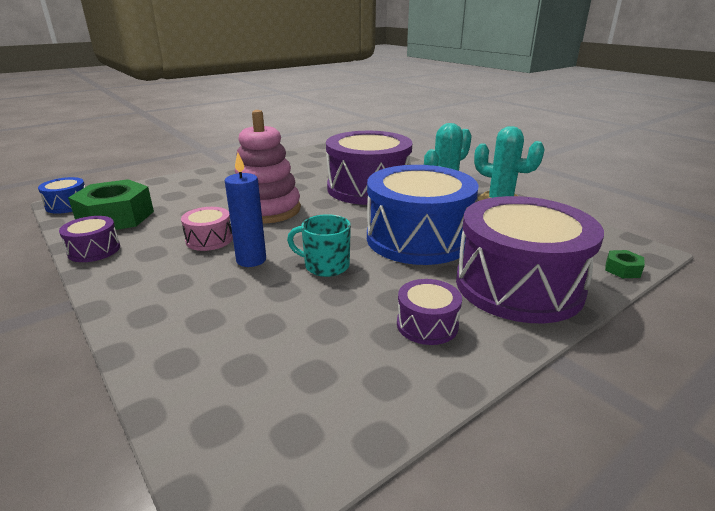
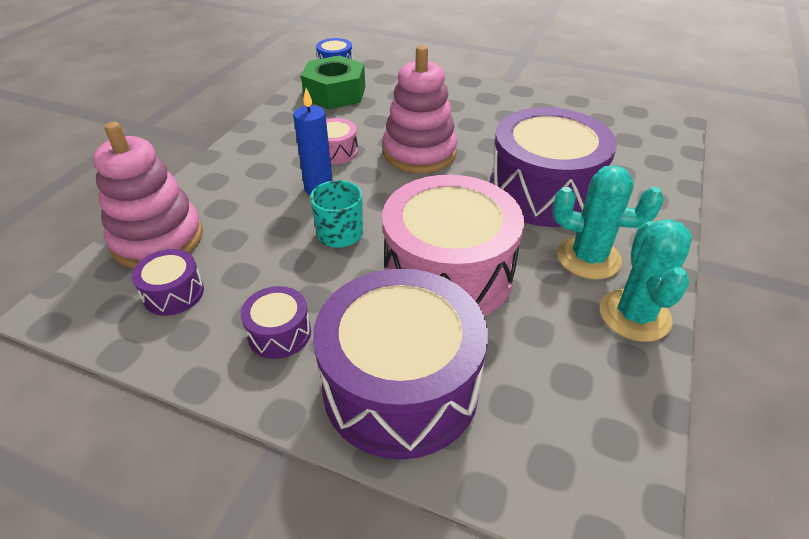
camera: 60 degrees right, 15 degrees up
(94, 250) = (279, 114): purple drum -> purple drum (173, 293)
(204, 375) = (158, 239): none -> pink stacking toy
(418, 238) = (448, 273): blue drum -> pink drum
(622, 269) = (527, 495): green nut -> none

